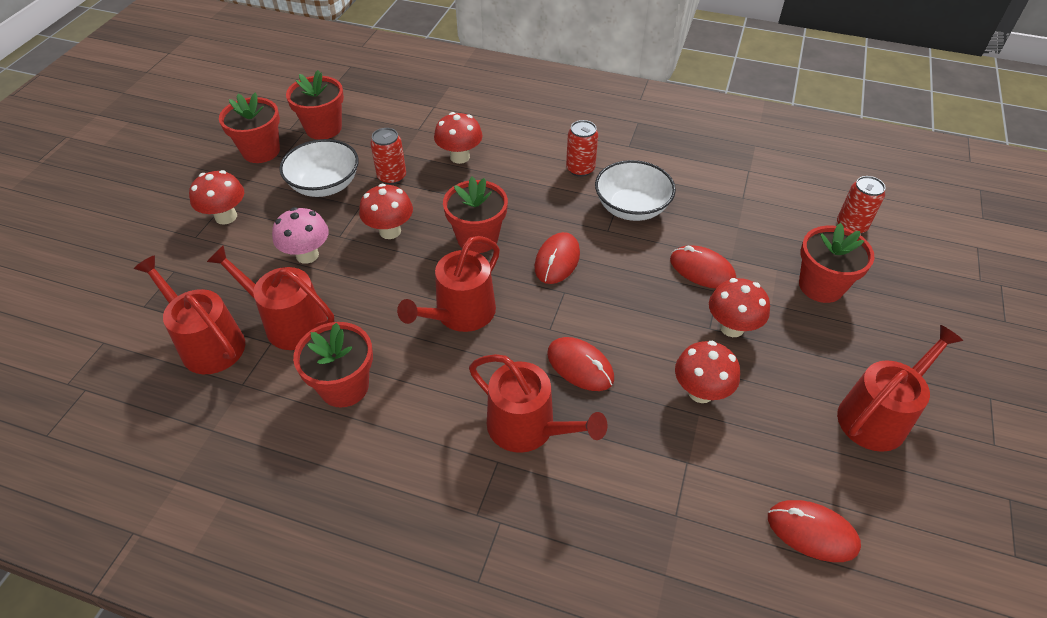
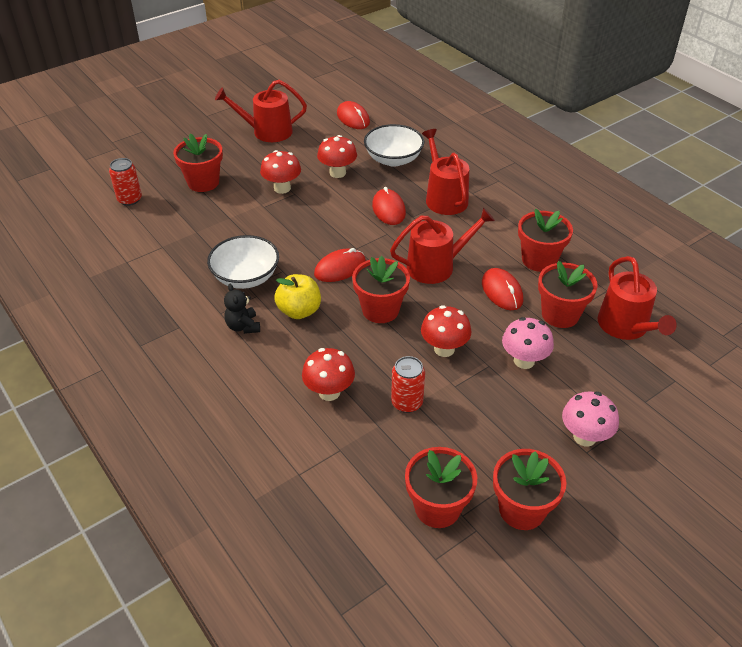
camera: 145 degrees left, 5 degrees down
(226, 217) = (584, 437): red mushroom -> pink mushroom
(289, 322) = (560, 314): red watering can -> red flower pot
(325, 185) = (475, 426): white bowl -> white bowl (393, 159)
(549, 202) = (299, 311): none -> yellow apple
(580, 169) = (243, 326): red can -> black teddy bear
(702, 270) = (256, 220): red mouse -> red mouse (502, 291)

